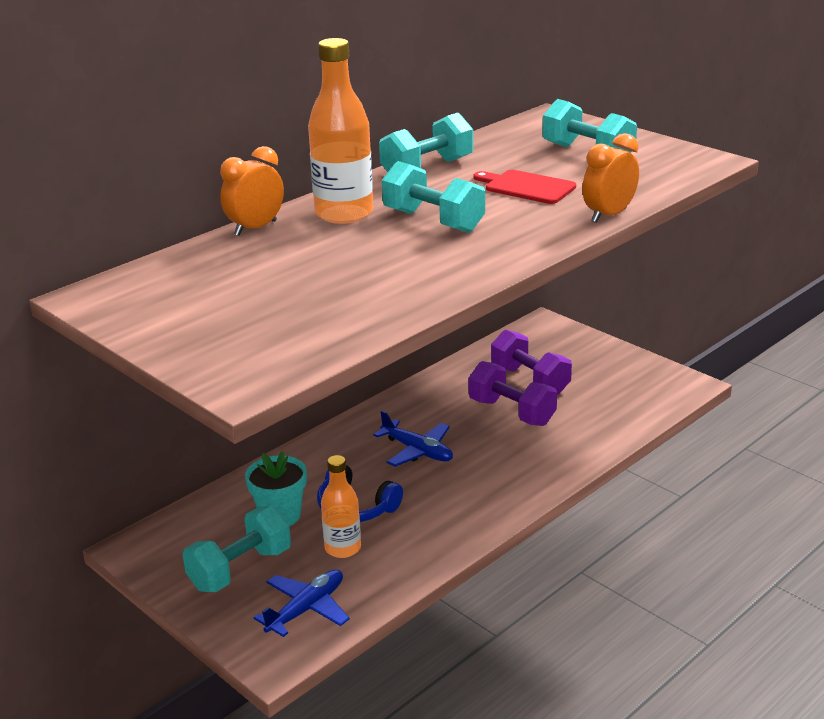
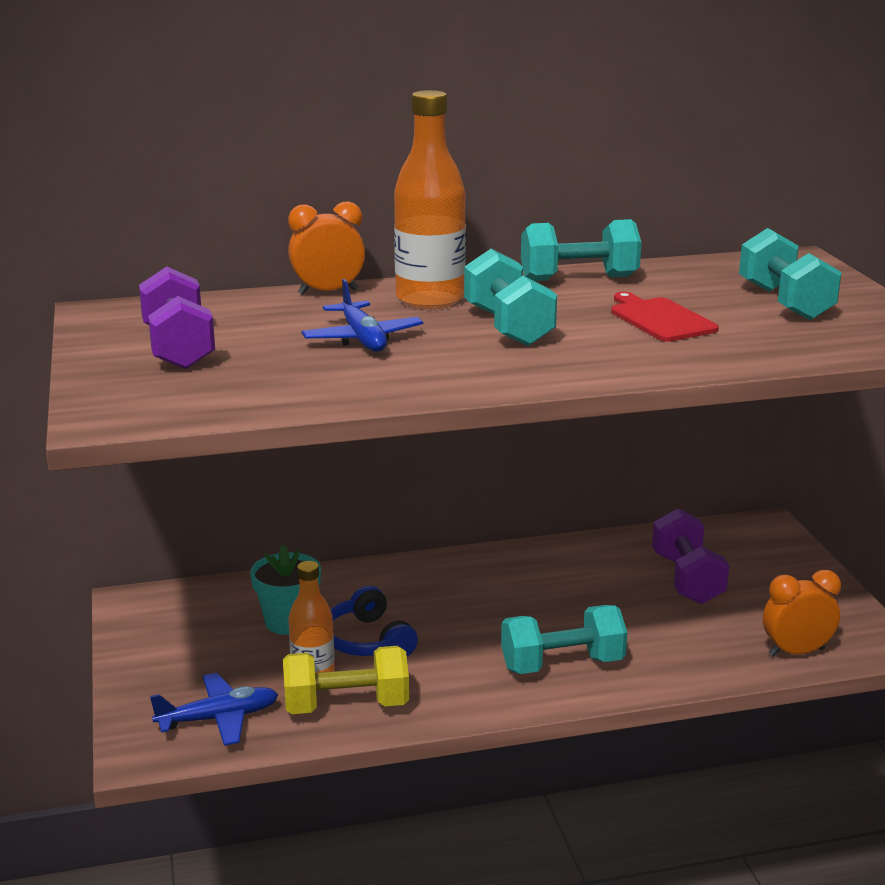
camera: 30 degrees right, 5 degrees down
(240, 569) = (201, 657): turquoise dumbbell -> turquoise dumbbell (562, 664)
(391, 560) = (346, 706): none -> yellow dumbbell
(417, 451) = (487, 609): blue plane -> blue plane (362, 339)
(512, 412) = (631, 605): purple dumbbell -> purple dumbbell (178, 348)
(609, 215) = (711, 367): orange clock -> orange clock (796, 652)

